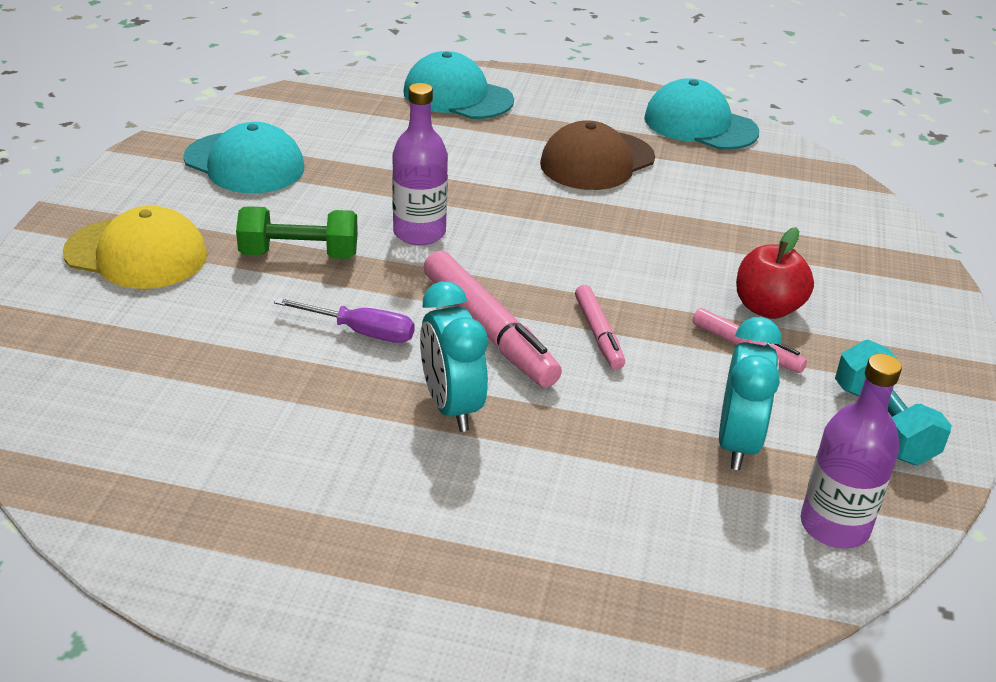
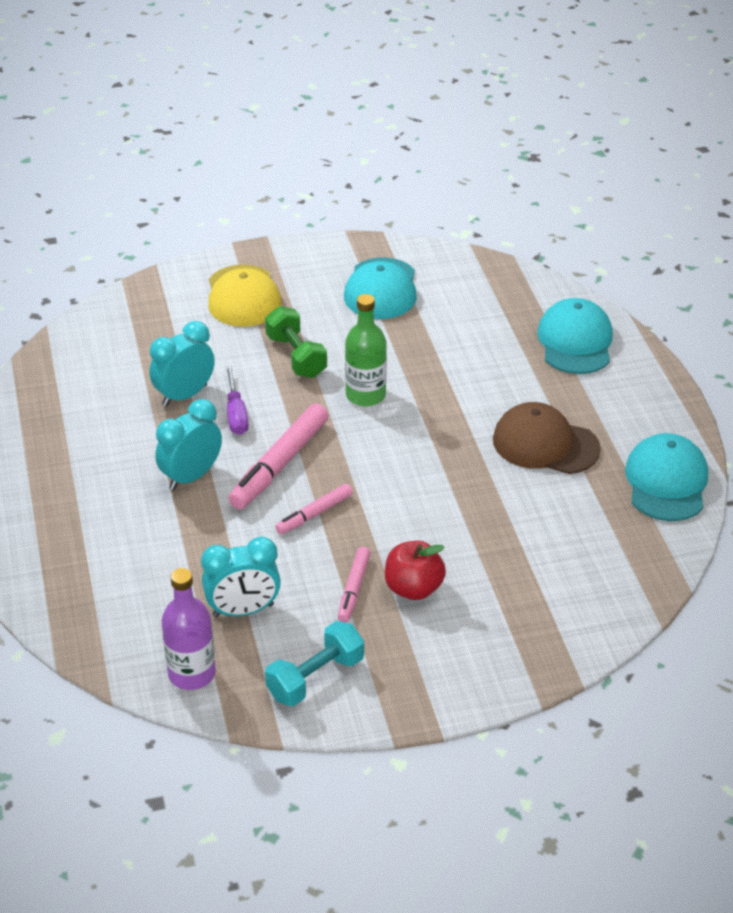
camera: 65 degrees right, 5 degrees up
(281, 361) = (184, 395): none -> turquoise clock
(419, 233) = (365, 395): purple bottle -> green bottle

